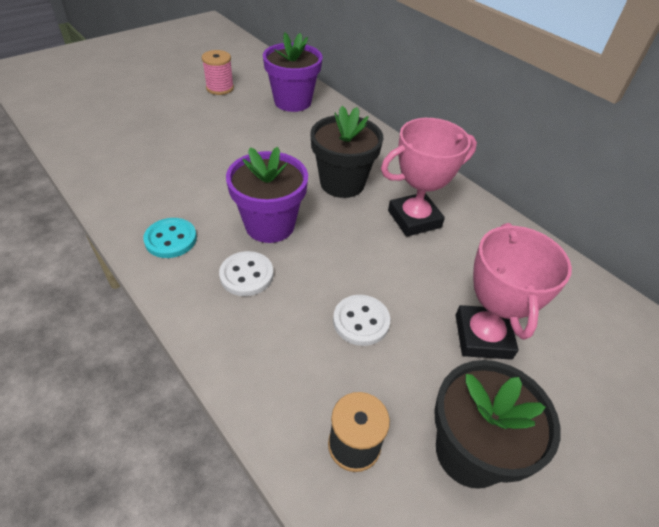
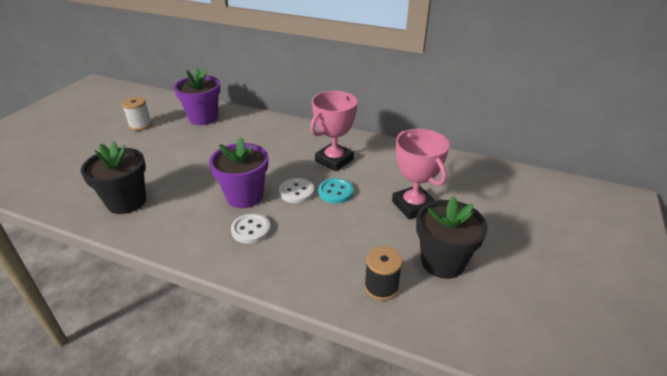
camera: 25 degrees left, 10 degrees down
(171, 239) = (180, 230): turquoise button -> turquoise button (335, 192)
(220, 88) = (140, 125): pink spool -> white spool
(342, 183) = (275, 156): black flower pot -> black flower pot (126, 202)
(361, 321) = (341, 226): white button -> white button (296, 192)

